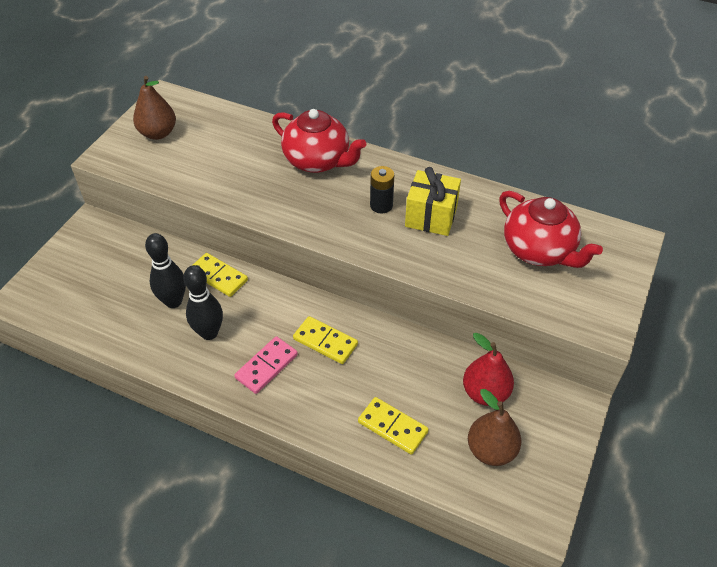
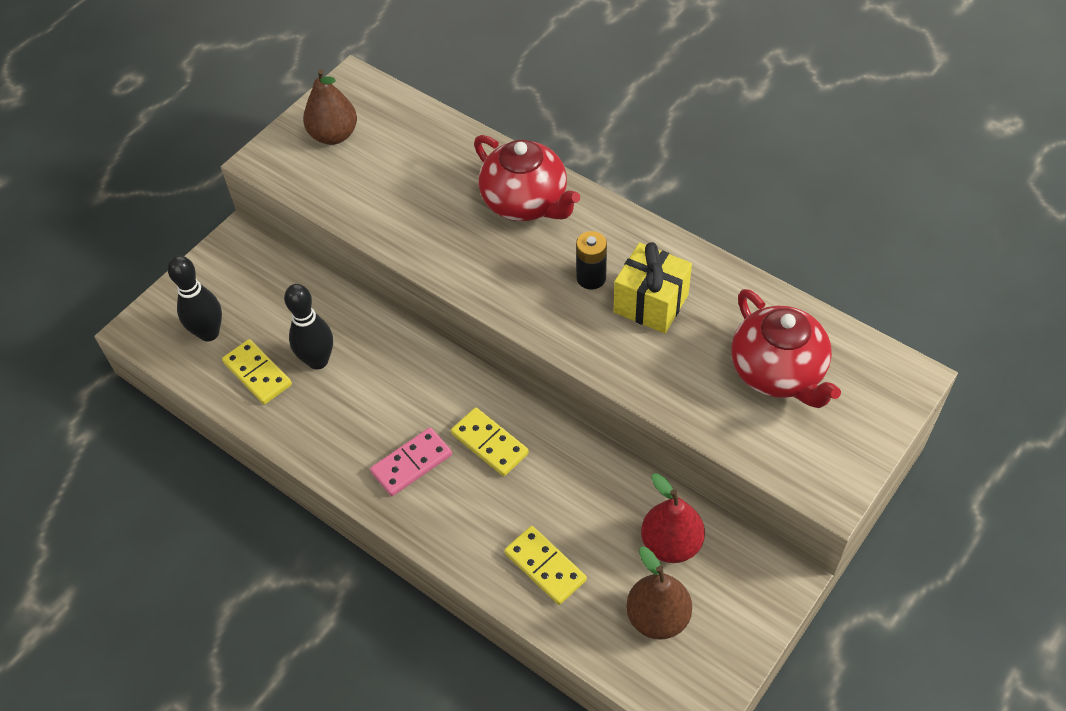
camera: 15 degrees right, 5 degrees up
(209, 333) = (352, 408): black bowling pin -> black bowling pin (209, 333)
(218, 276) = (378, 336): yellow domino -> yellow domino (257, 373)

